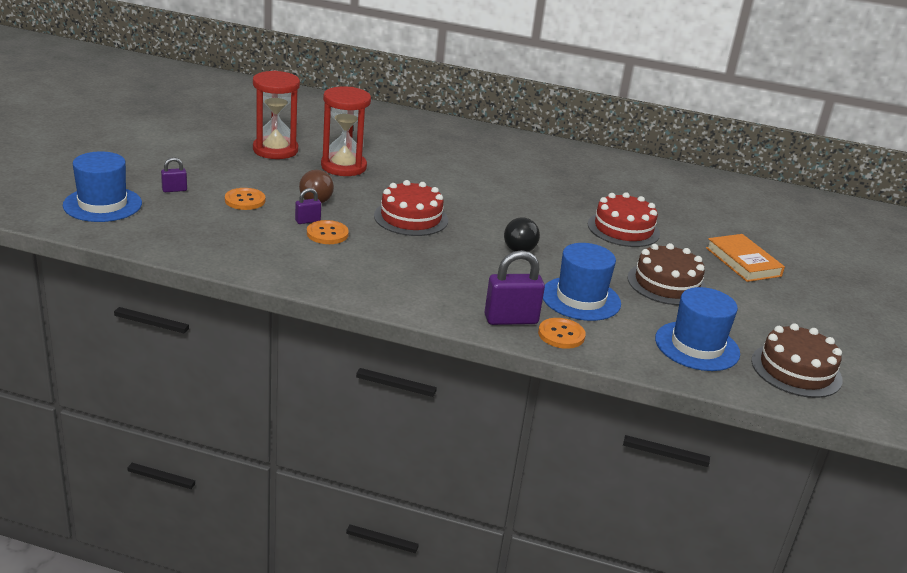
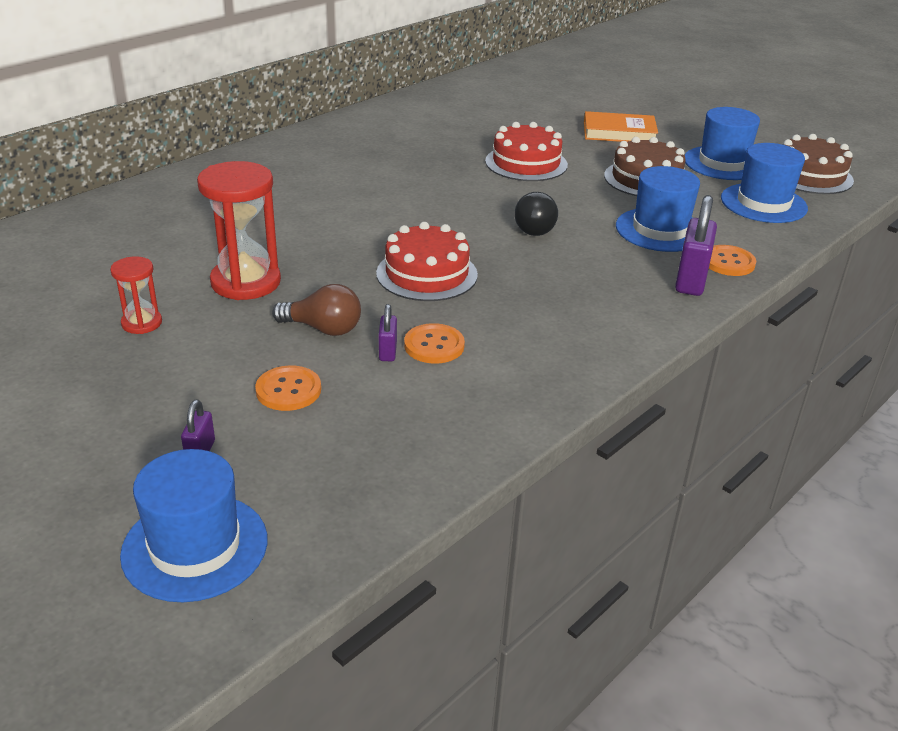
camera: 60 degrees left, 5 degrees up
(275, 150) = (142, 323): red hourglass -> red hourglass, size x0.53
(520, 246) = (535, 228): black light bulb -> black light bulb turned 60 degrees clockwise
(754, 319) = (723, 163): none -> blue hat

